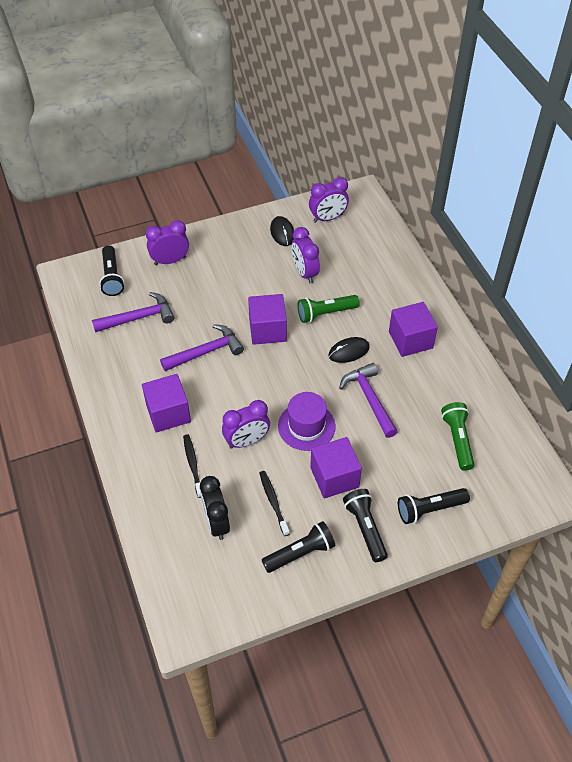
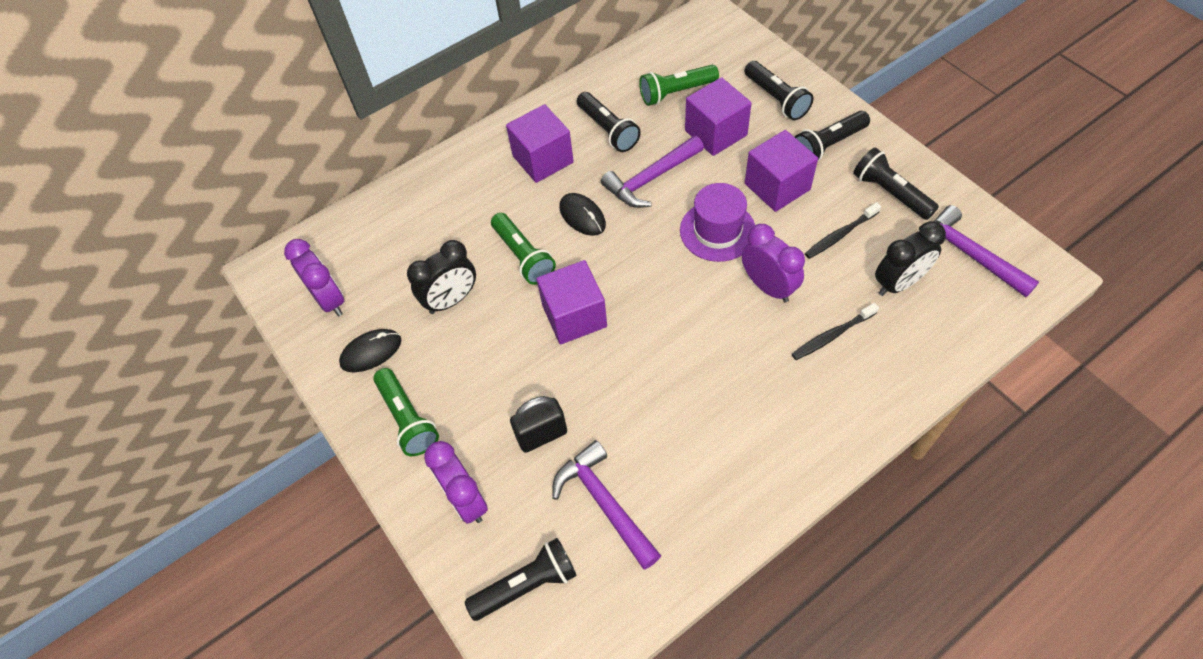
camera: 100 degrees left, 5 degrees up
(168, 413) = (766, 393): purple cube -> purple cube (715, 133)
(192, 299) = (542, 435): none -> black padlock
(206, 352) = (640, 382): purple hammer -> purple hammer (969, 255)
(230, 243) = (407, 419): none -> green flashlight
(305, 273) = (451, 300): purple clock -> black clock
(428, 385) = (608, 130): none -> black flashlight

